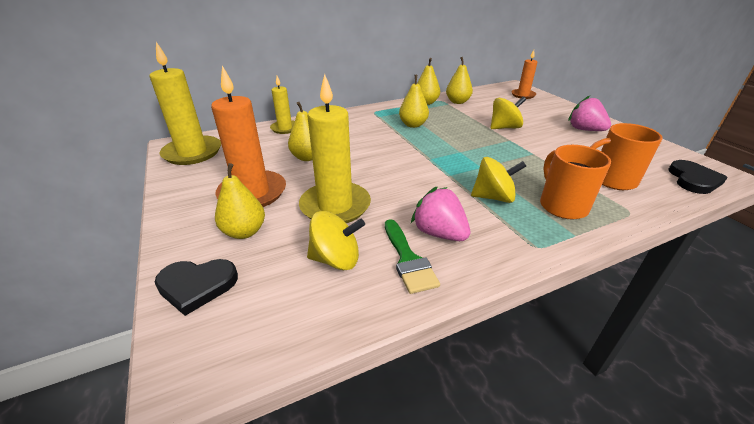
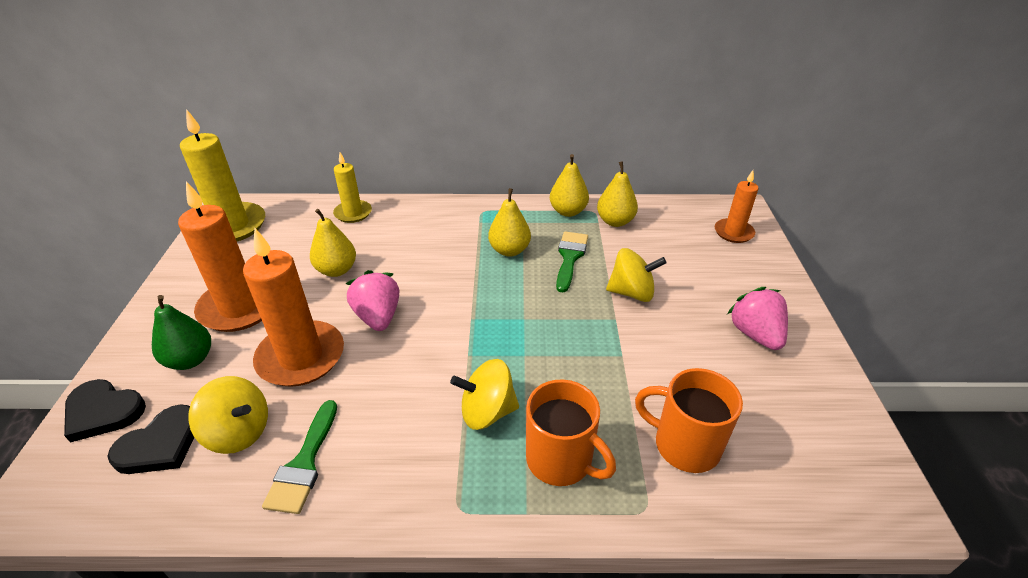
camera: 25 degrees right, 5 degrees up
(244, 232) = (190, 360): yellow pear -> green pear
(335, 206) = (301, 357): yellow candle -> orange candle
(439, 233) = (370, 441): pink strawberry -> pink strawberry (378, 317)
(452, 121) = (570, 257): none -> green brush
(493, 197) = (487, 411): yellow spinning top -> yellow spinning top turned 150 degrees clockwise
(562, 205) = (561, 460): orange mug -> orange mug turned 120 degrees clockwise
(693, 180) = (821, 494): black heart -> black heart (160, 444)

